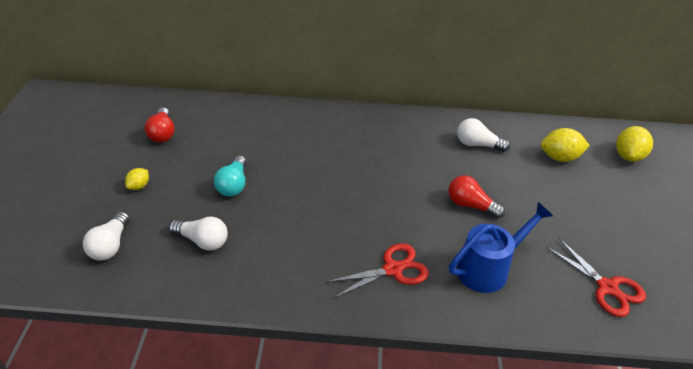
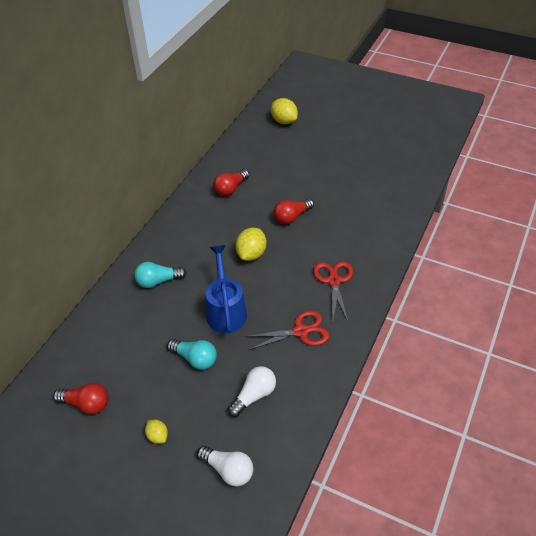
camera: 65 degrees left, 5 degrees up
(317, 132) = (158, 281): none -> turquoise light bulb
(477, 144) = (230, 189): white light bulb -> red light bulb
(489, 268) = (353, 230): blue watering can -> blue watering can (225, 310)
(559, 157) = (268, 153): yellow lemon -> yellow lemon (251, 254)
(607, 288) = (388, 183): red scissors -> red scissors (301, 331)

